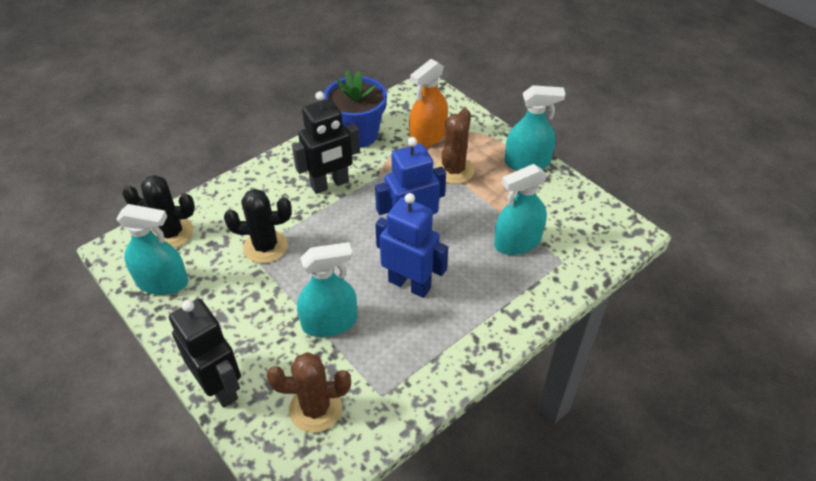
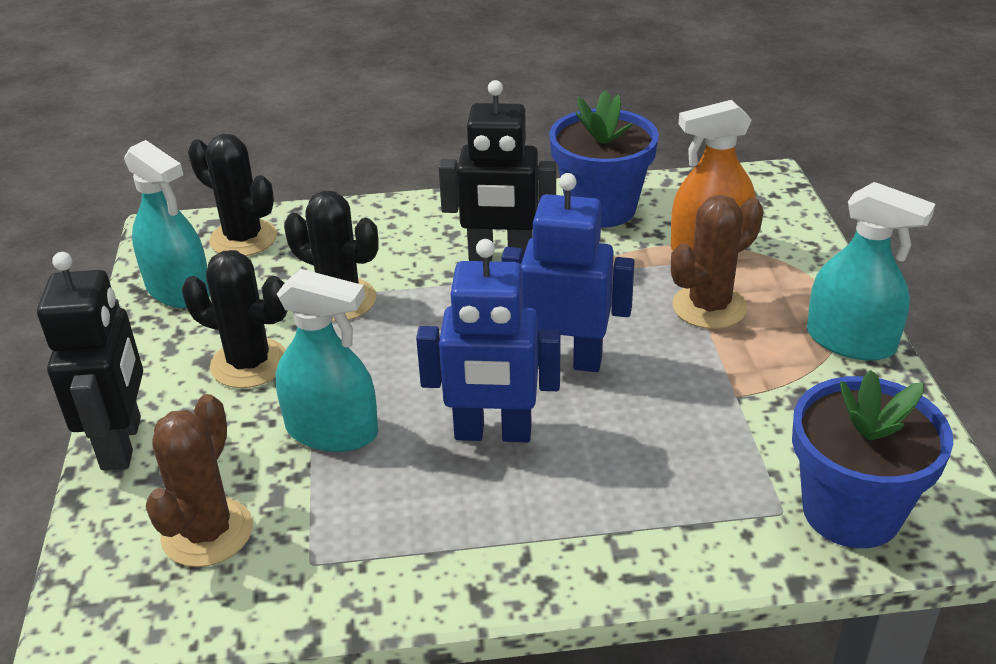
camera: 35 degrees right, 10 degrees down
(249, 307) = (249, 363): none -> black cactus
(315, 409) = (207, 532): brown cactus -> brown cactus turned 75 degrees clockwise
(409, 284) = (493, 433): blue robot -> blue robot turned 120 degrees clockwise
(517, 242) = (726, 449): turquoise spray bottle -> none
(587, 247) = (851, 511): none -> blue flower pot

